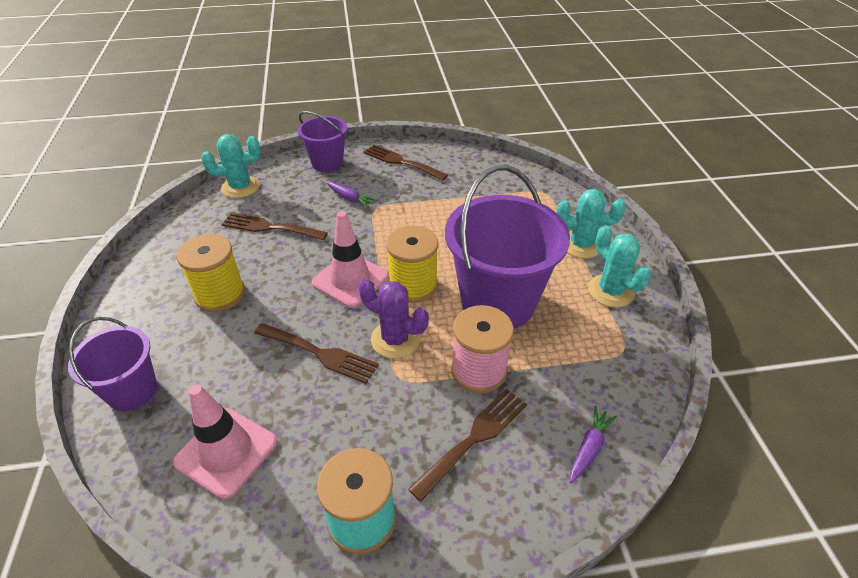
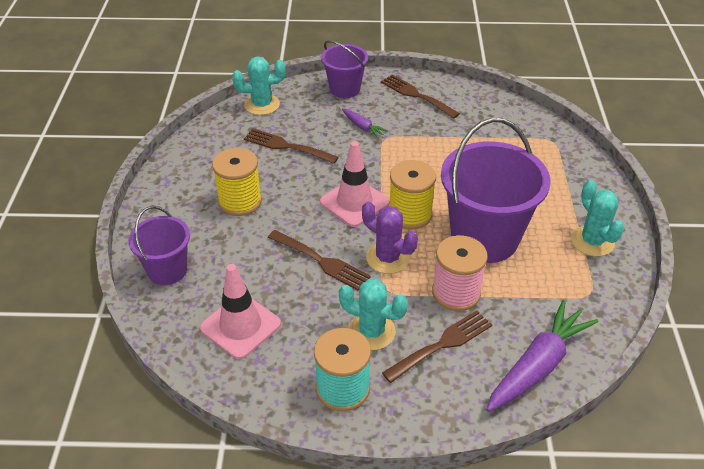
camera: 10 degrees right, 0 degrees up
(581, 245) = (575, 195): turquoise cactus -> turquoise cactus (371, 331)
(589, 448) = (538, 365): purple carrot -> purple carrot, size x2.08

